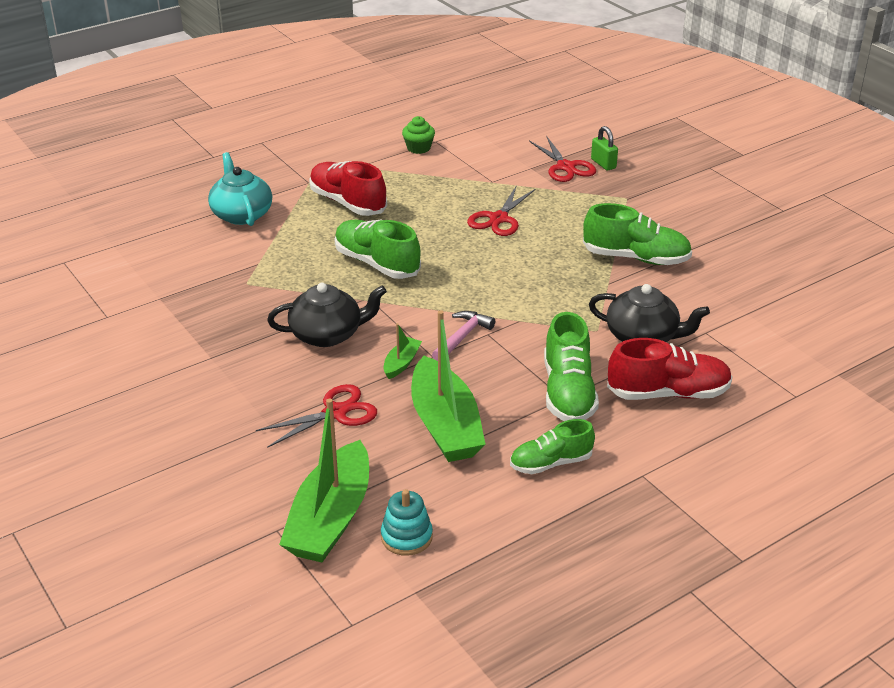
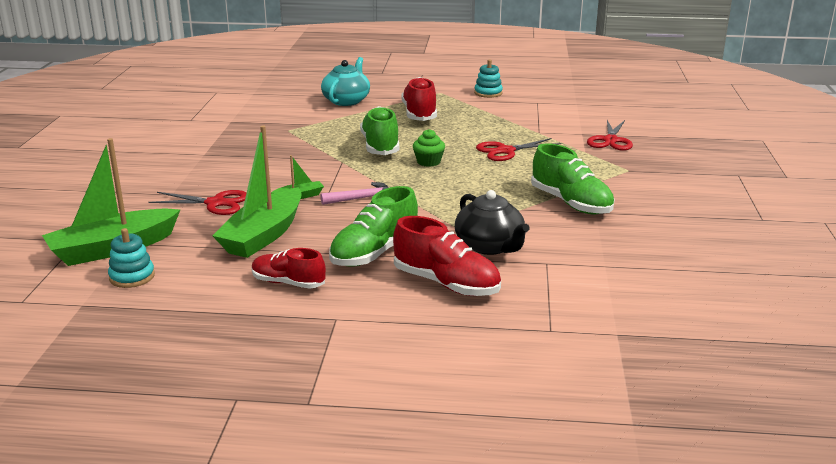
camera: 40 degrees right, 10 degrees down
(327, 334) = (284, 167): black teapot -> none
(371, 145) = (488, 93): none -> turquoise stacking toy
(418, 148) = (518, 102): green cupcake -> green cupcake (428, 162)
(550, 463) = (288, 283): green shoe -> red shoe
(603, 164) = (645, 147): green padlock -> none

